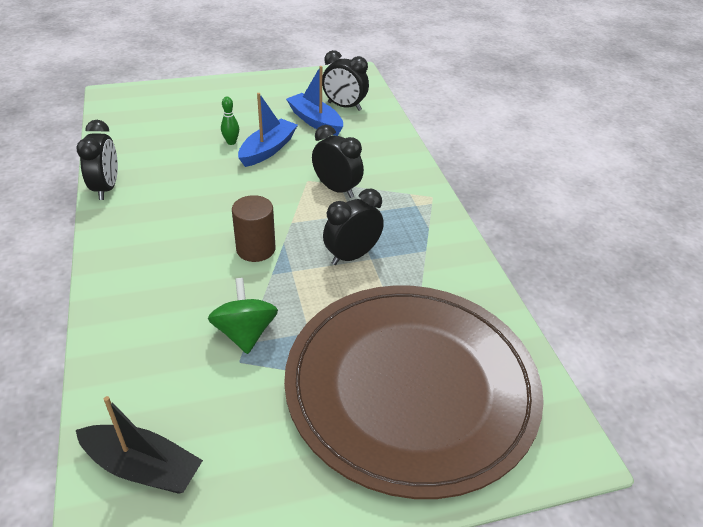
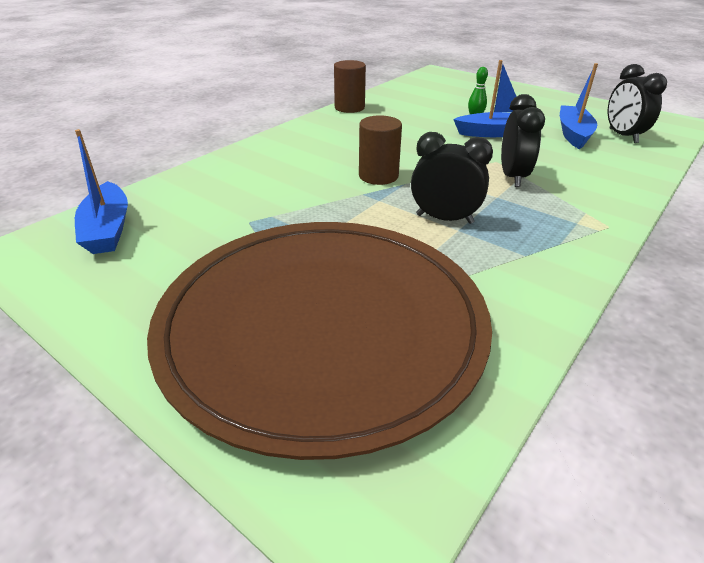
camera: 55 degrees right, 5 degrees down
(106, 188) = (349, 108): black clock -> brown cylinder
(143, 467) = (108, 229): black boat -> blue boat
(245, 333) = (282, 211): green spinning top -> none

